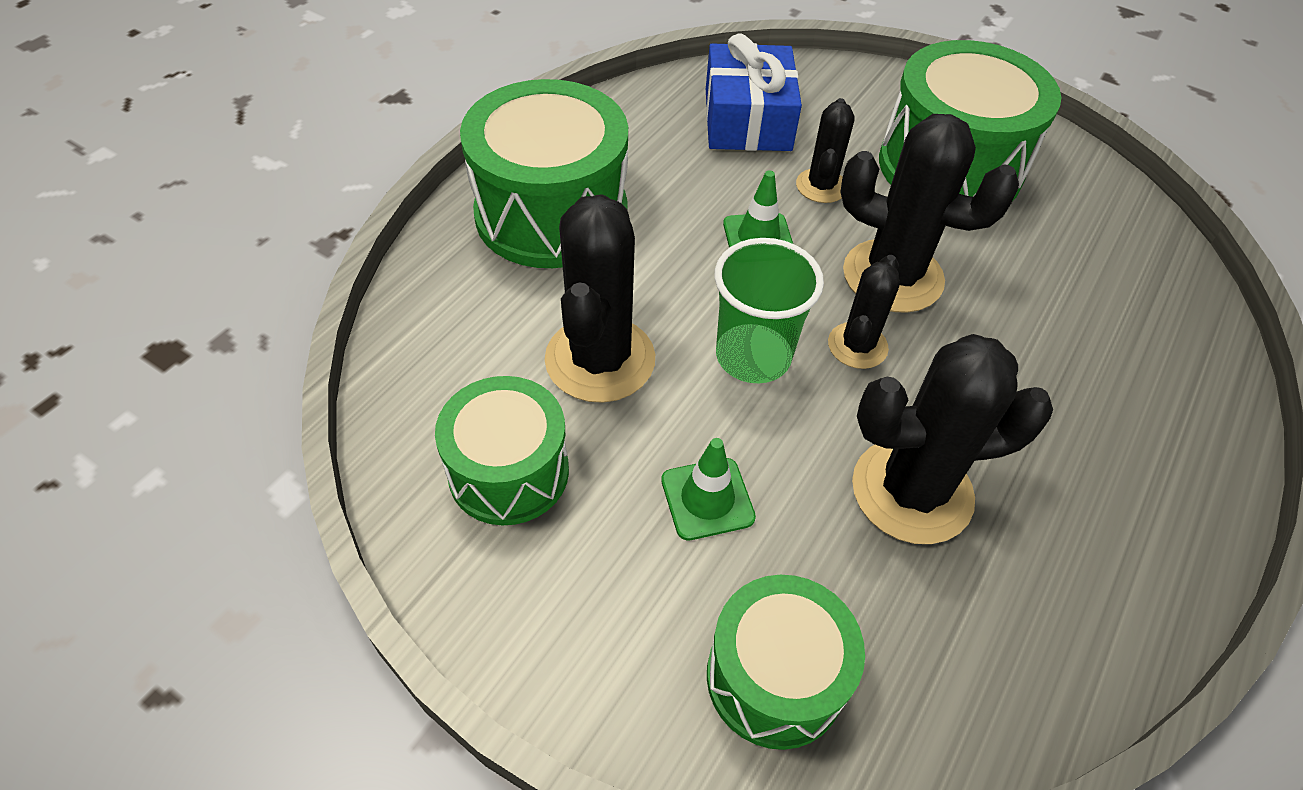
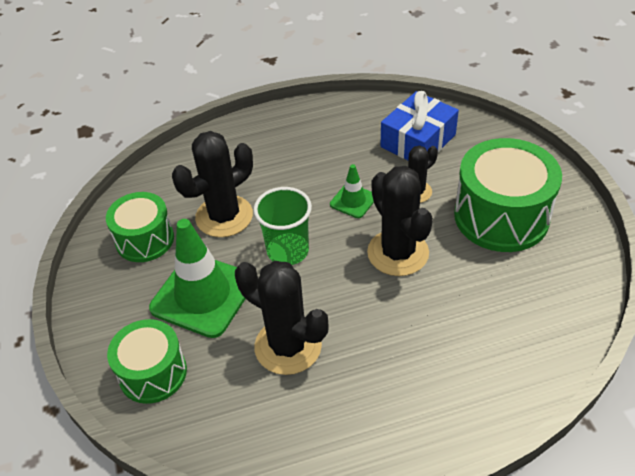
camera: 45 degrees right, 5 degrees down
(551, 213) = (273, 143): green drum -> none
(707, 499) = (203, 295): green traffic cone -> green traffic cone, size x2.02
(857, 346) = (340, 273): black cactus -> none

